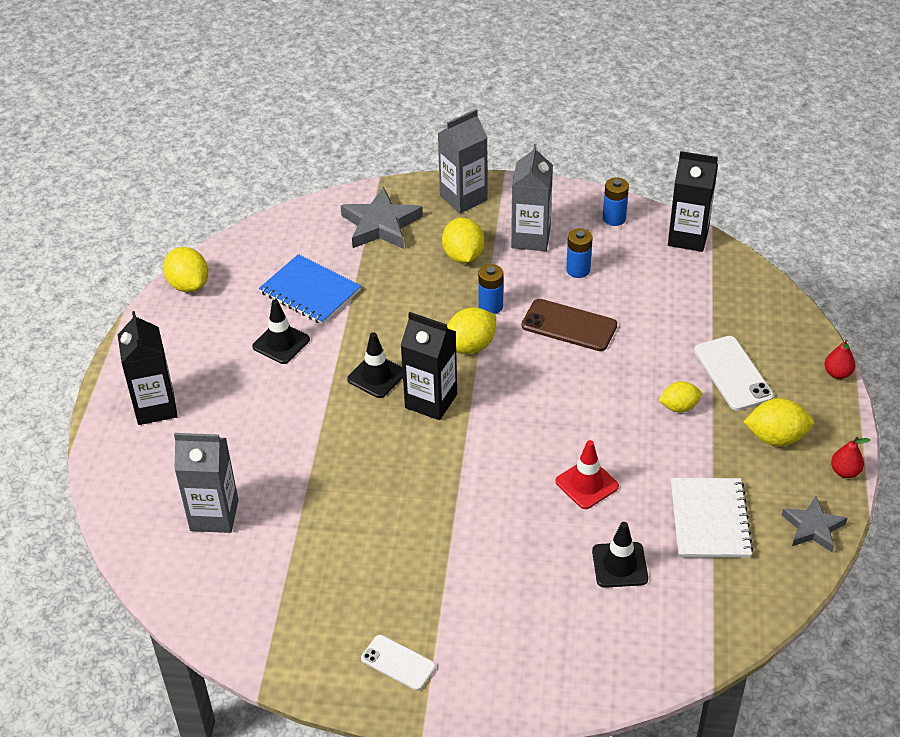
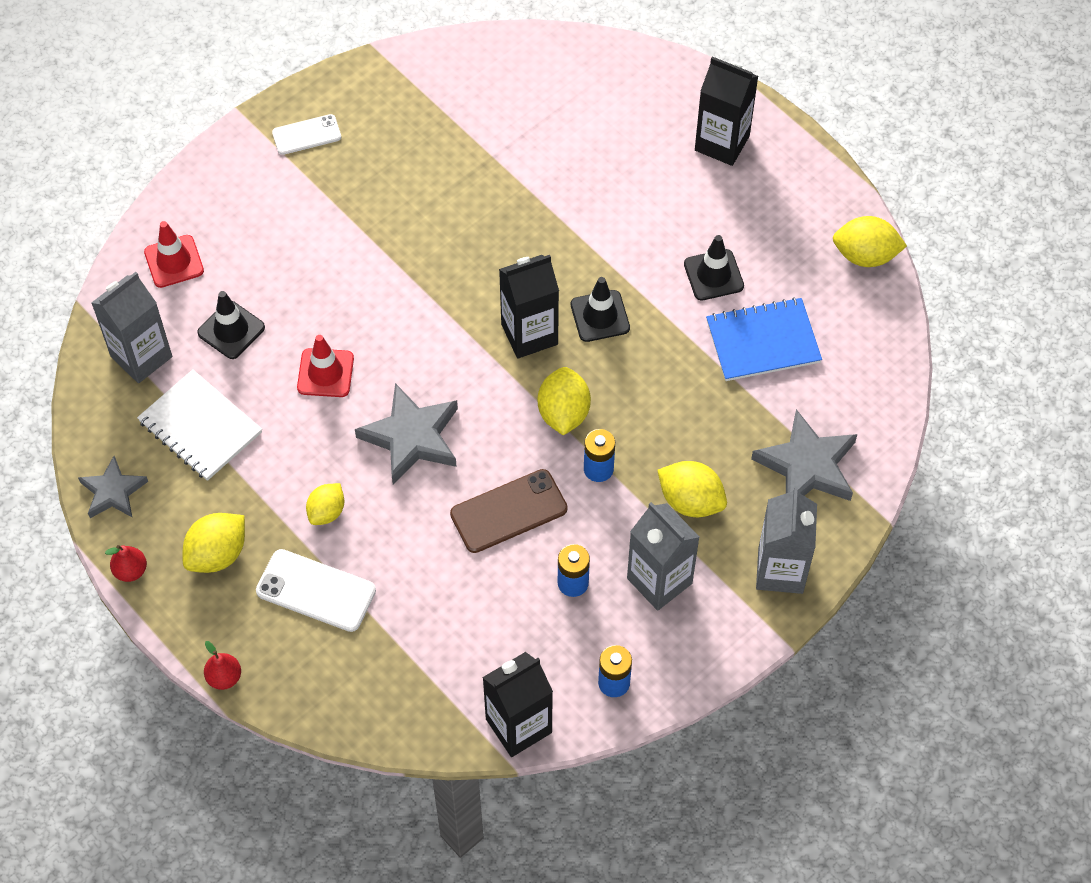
camera: 130 degrees right, 15 degrees up
(214, 515) = (560, 113): grey carton -> grey carton (141, 356)
(577, 404) = (411, 437): none -> grey star
(608, 652) = (174, 261): none -> red traffic cone

